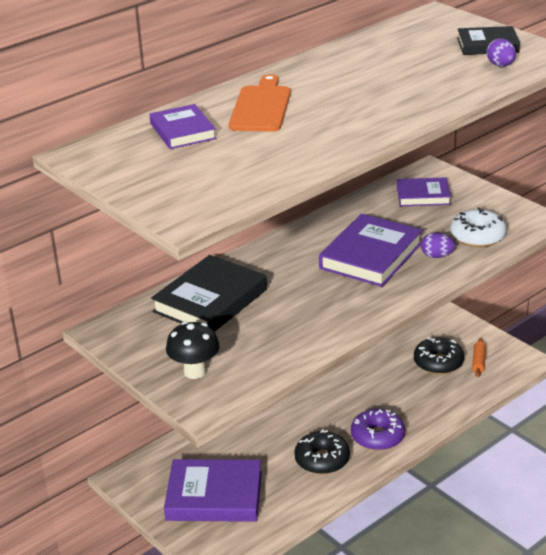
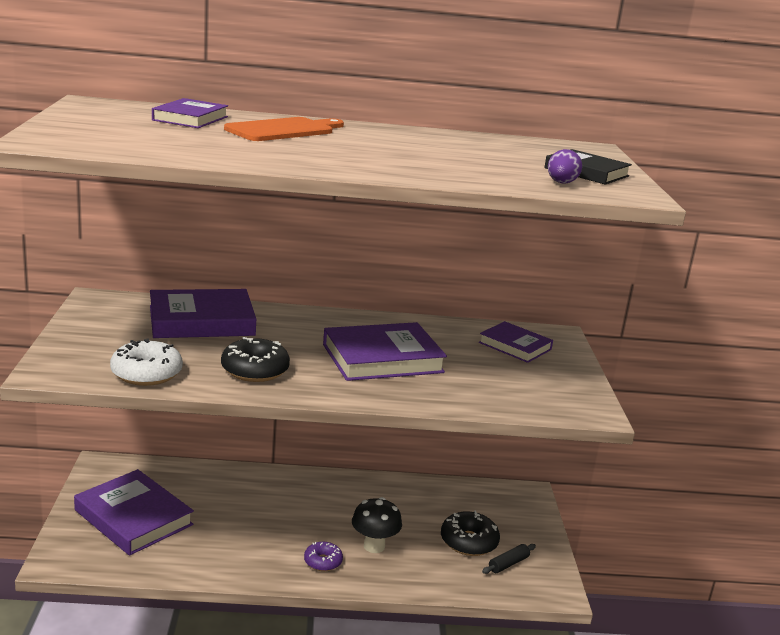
camera: 35 degrees right, 10 degrees down
(195, 371) = (93, 351): black mushroom -> black mushroom (374, 546)
(210, 300) = (201, 321): black book -> purple book
(322, 460) = (251, 548): black donut -> black donut (255, 370)
(377, 436) = (323, 561): purple donut -> purple donut, size x0.62
(437, 256) = (439, 387): purple egg -> none
(477, 236) = (507, 394): white donut -> white donut (146, 373)
(478, 361) = (508, 564): orange rolling pin -> black rolling pin

